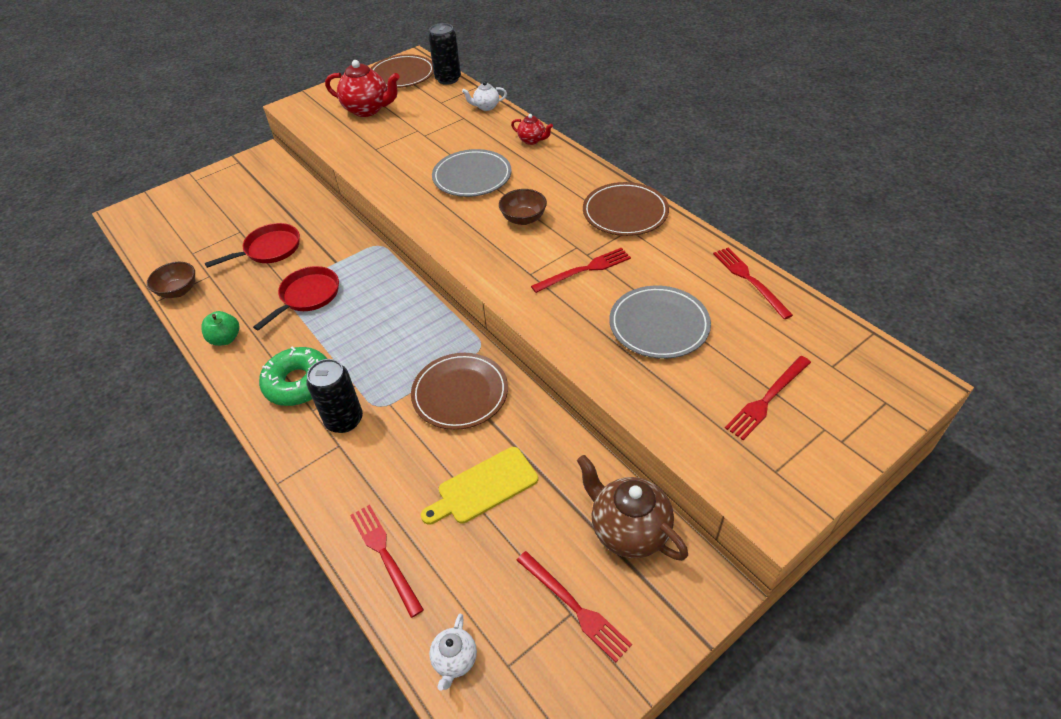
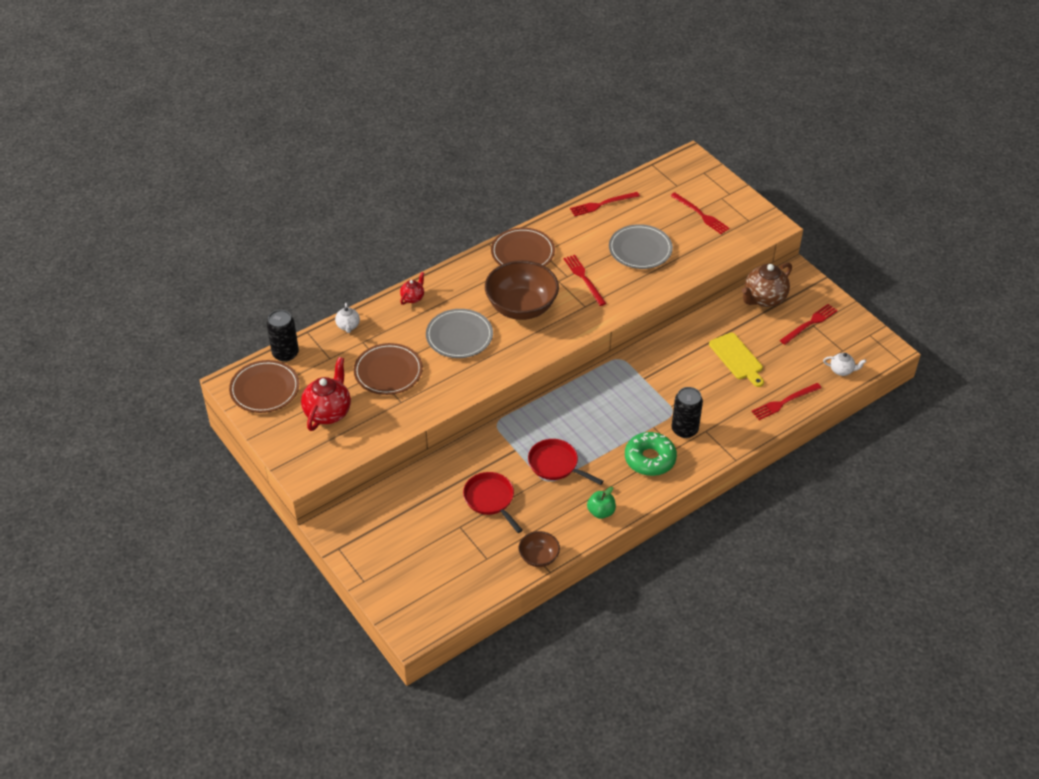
camera: 90 degrees left, 0 degrees up
(460, 393) = (663, 369): brown plate -> brown plate (388, 371)
(523, 219) = (521, 307): brown bowl -> brown bowl, size x2.00

